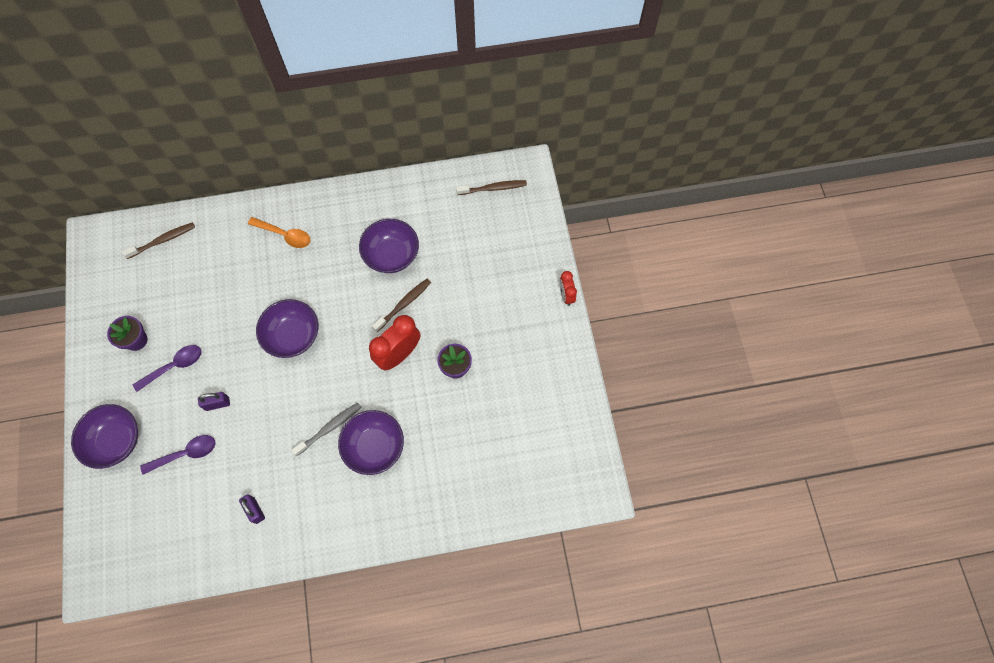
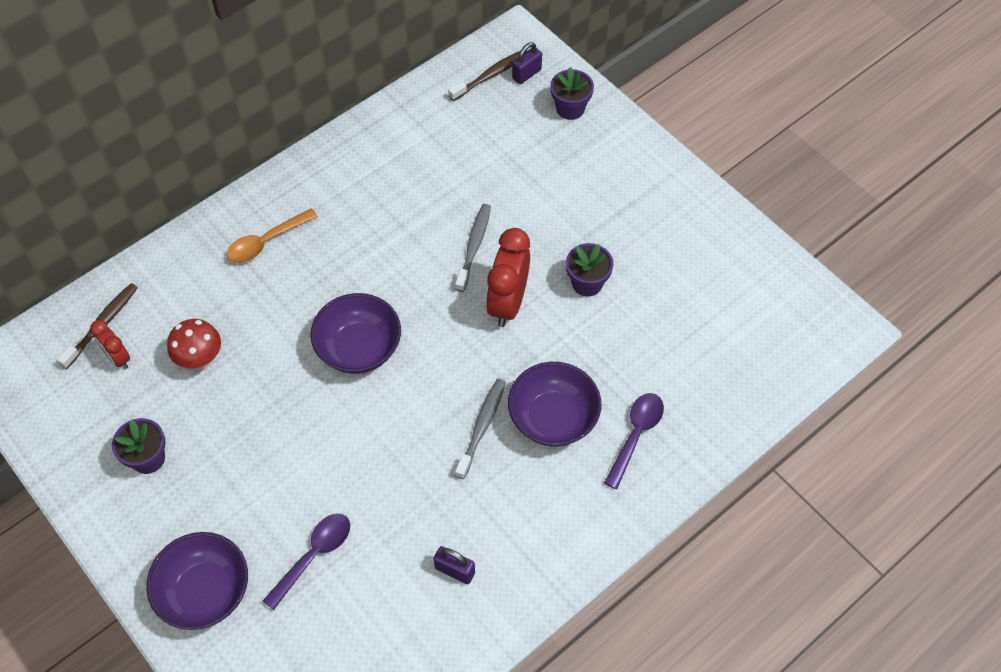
camera: 30 degrees left, 10 degrees down
(174, 366) = (224, 462): purple spoon -> purple spoon (636, 435)
(201, 293) = (200, 360): none -> red mushroom
(217, 404) = (315, 475): purple padlock -> purple padlock (526, 74)
(285, 235) = (266, 242): orange spoon -> orange spoon turned 150 degrees clockwise
(391, 255) = (419, 201): purple bowl -> none
(404, 304) = (474, 246): brown toothbrush -> grey toothbrush
(528, 238) = (570, 108): none -> purple flower pot
(566, 295) = (657, 146): red clock -> red clock (118, 358)

